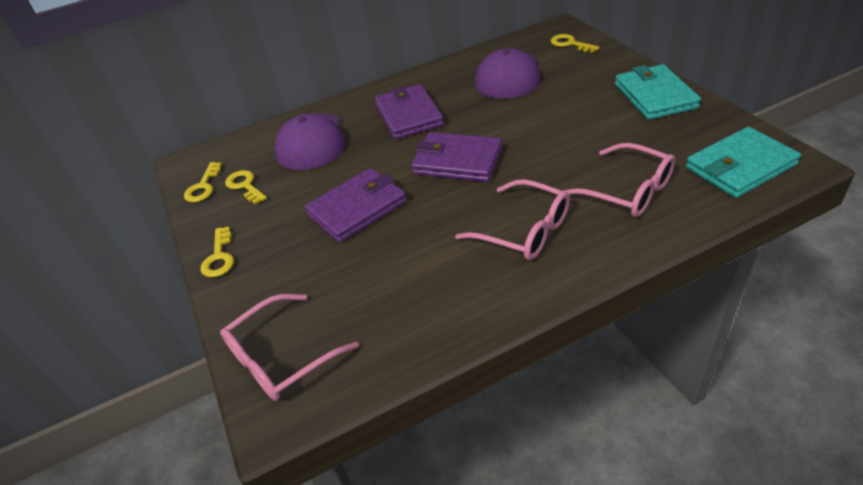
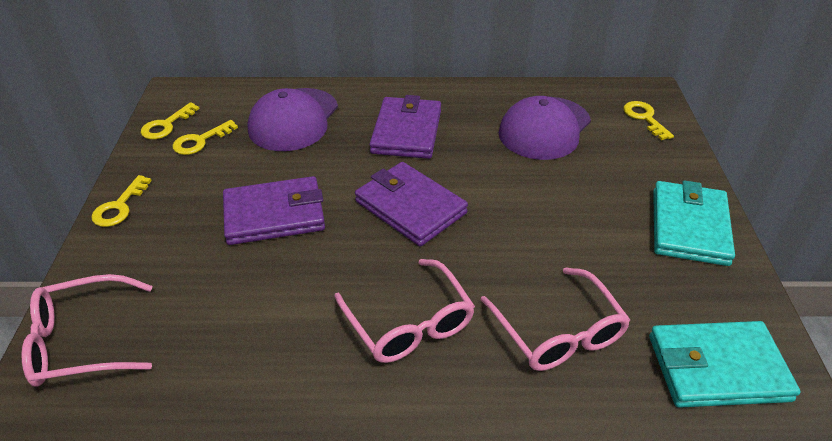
camera: 20 degrees right, 0 degrees up
(245, 186) = (200, 141): yellow key -> yellow key turned 120 degrees counterclockwise

